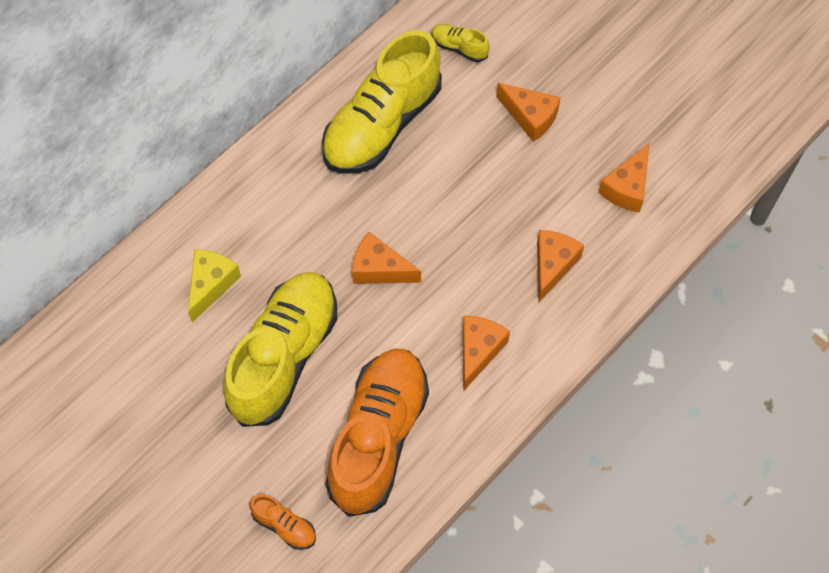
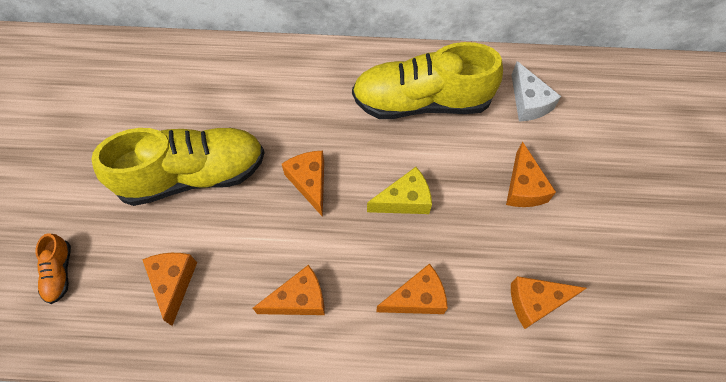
camera: 50 degrees right, 0 degrees up
(211, 285) = (213, 96): yellow cheese -> yellow cheese (404, 200)
(378, 438) = (173, 283): orange shoe -> orange cheese
(459, 48) = (528, 102): yellow shoe -> white cheese

